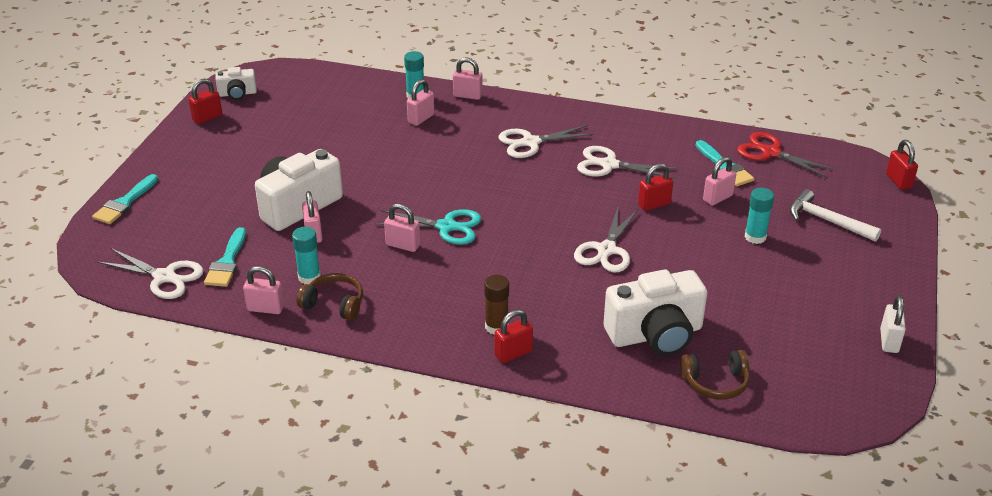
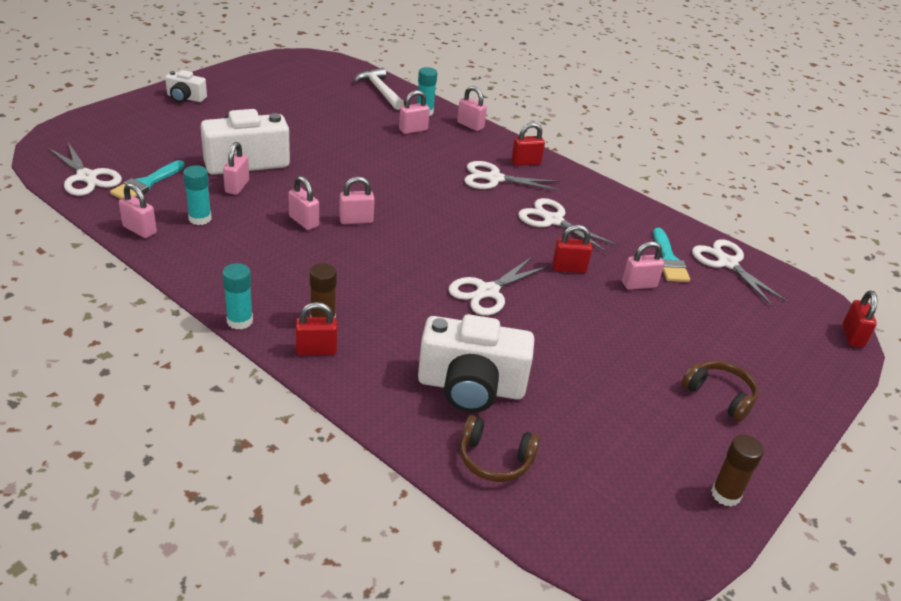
camera: 20 degrees right, 0 degrees up
(124, 203) = (115, 114): turquoise brush -> none
(207, 118) = (240, 76): red padlock -> red padlock (525, 162)
(237, 94) = (280, 67): white camera -> white camera (185, 98)
(334, 304) = (199, 247): brown headphones -> brown headphones (720, 396)
(446, 227) = (356, 220): turquoise scissors -> pink padlock
(755, 237) = (650, 334): turquoise glue stick -> turquoise glue stick (240, 321)
(770, 152) = (727, 263): red scissors -> white scissors
(827, 221) = (742, 346): white hammer -> white hammer (380, 90)
(889, 341) = (725, 494): white padlock -> brown glue stick

